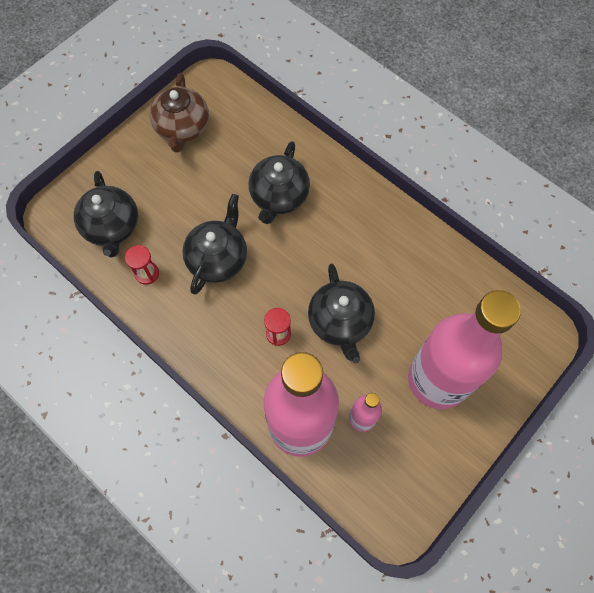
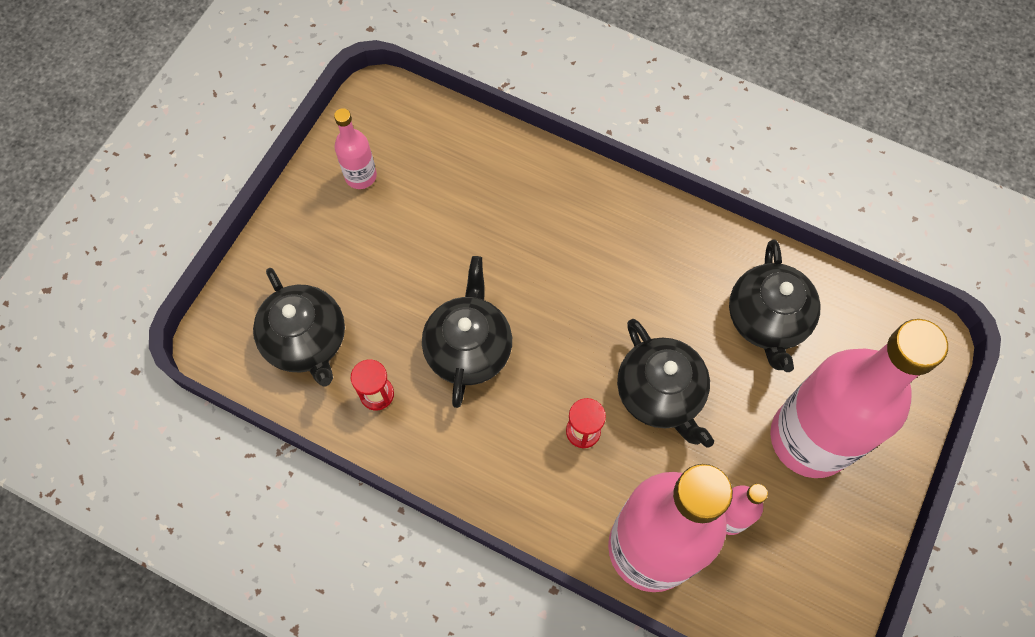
camera: 15 degrees left, 0 degrees up
(182, 128) = (360, 176): brown teapot -> pink bottle
(279, 196) = (524, 241): black teapot -> black teapot (767, 320)

